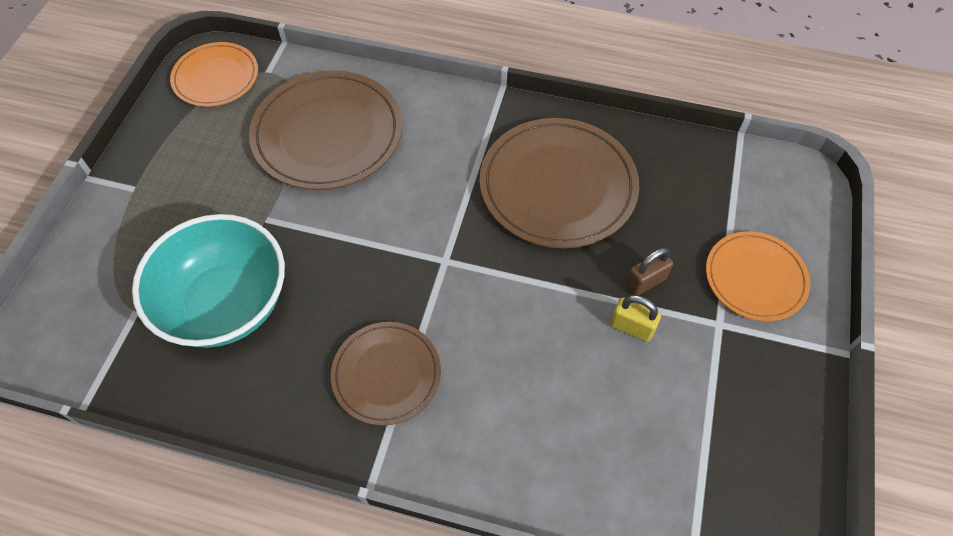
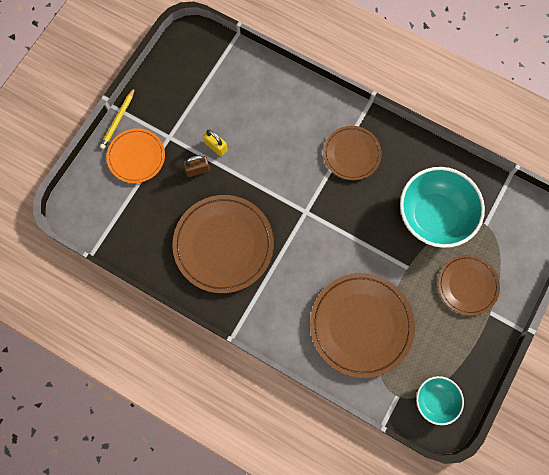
camera: 165 degrees left, 15 degrees up
(169, 215) = (467, 285): none -> brown plate
(216, 77) = (435, 400): orange plate -> turquoise bowl
(821, 331) = (118, 120): none -> yellow pencil

